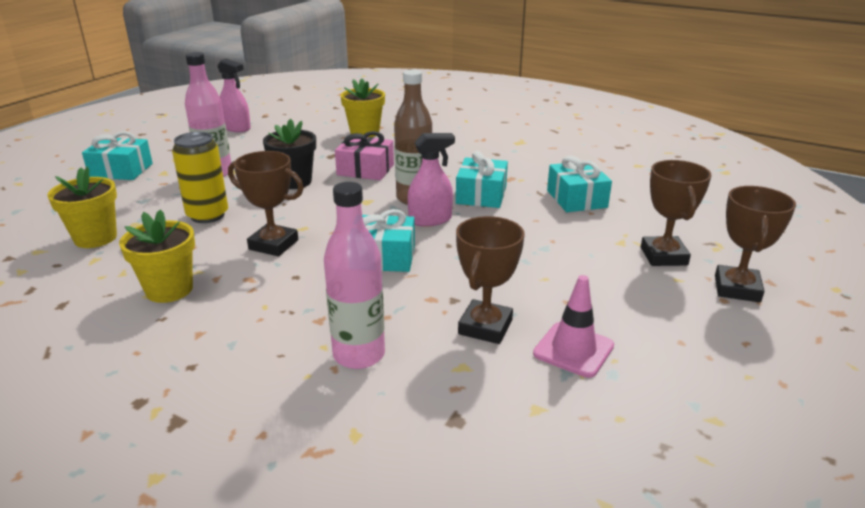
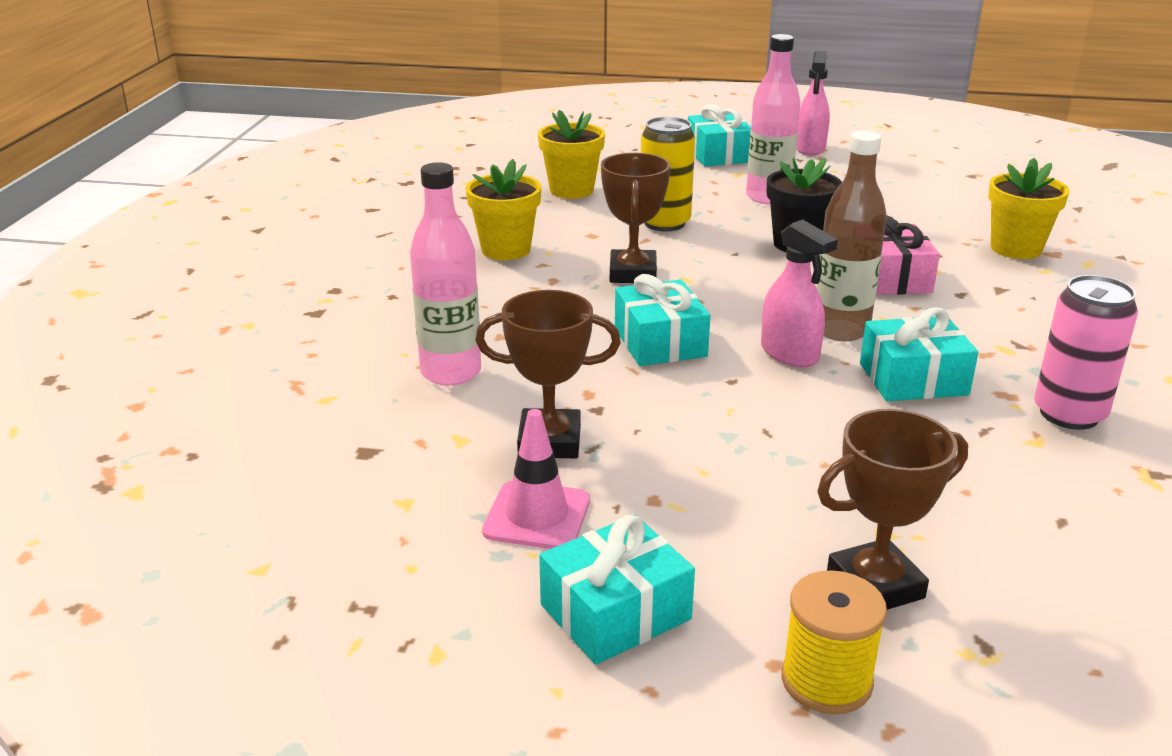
camera: 70 degrees right, 0 degrees up
(236, 128) = (907, 172): pink spray bottle -> pink spray bottle (810, 148)
(535, 171) = (1069, 414): none -> pink can
(576, 199) = (1003, 470): turquoise gift -> turquoise gift (615, 612)
(737, 289) = (826, 681): brown trophy -> yellow spool

